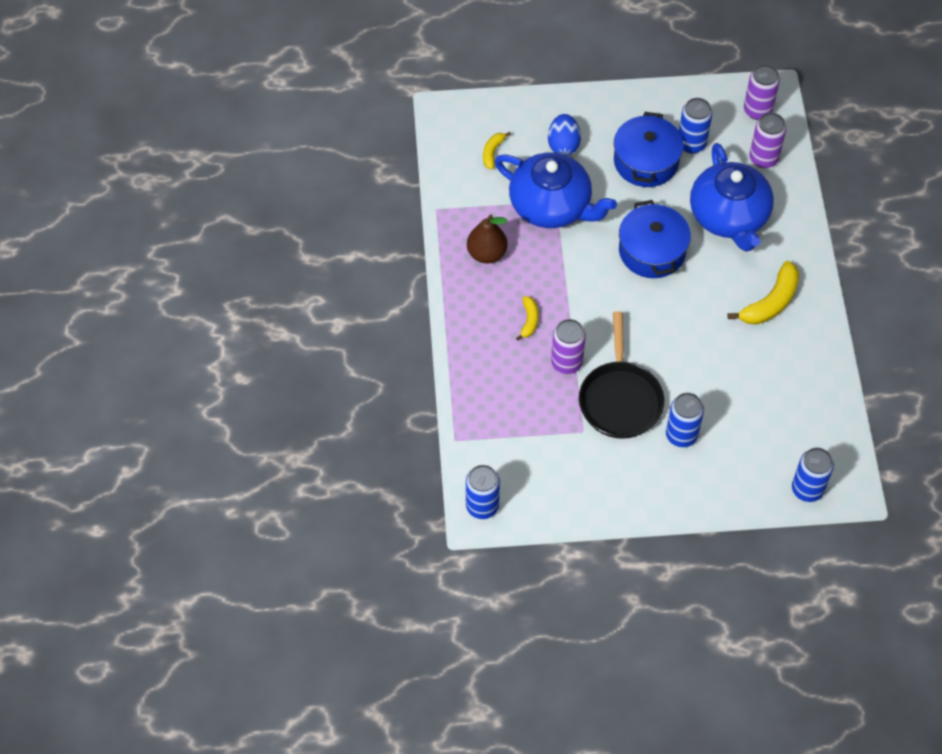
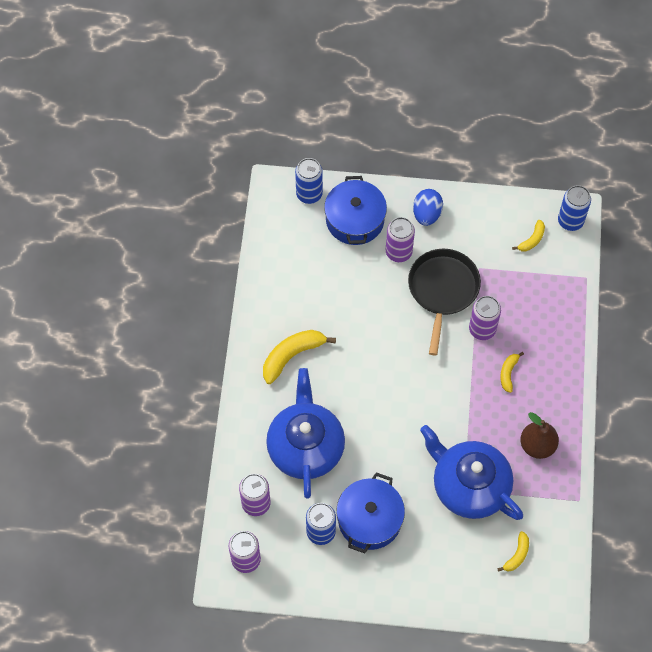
camera: 170 degrees left, 5 degrees up
(525, 475) = (532, 240): none -> yellow banana
(563, 145) = (446, 552): blue egg -> blue egg (426, 214)
(652, 251) = (385, 423): blue pot -> blue pot (355, 220)
(681, 435) = (398, 252): blue can -> purple can

